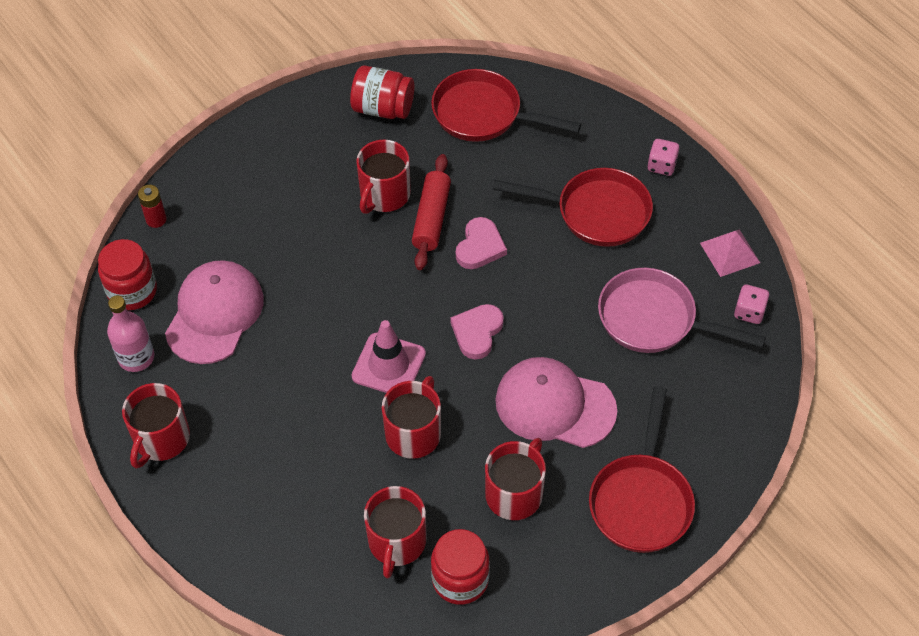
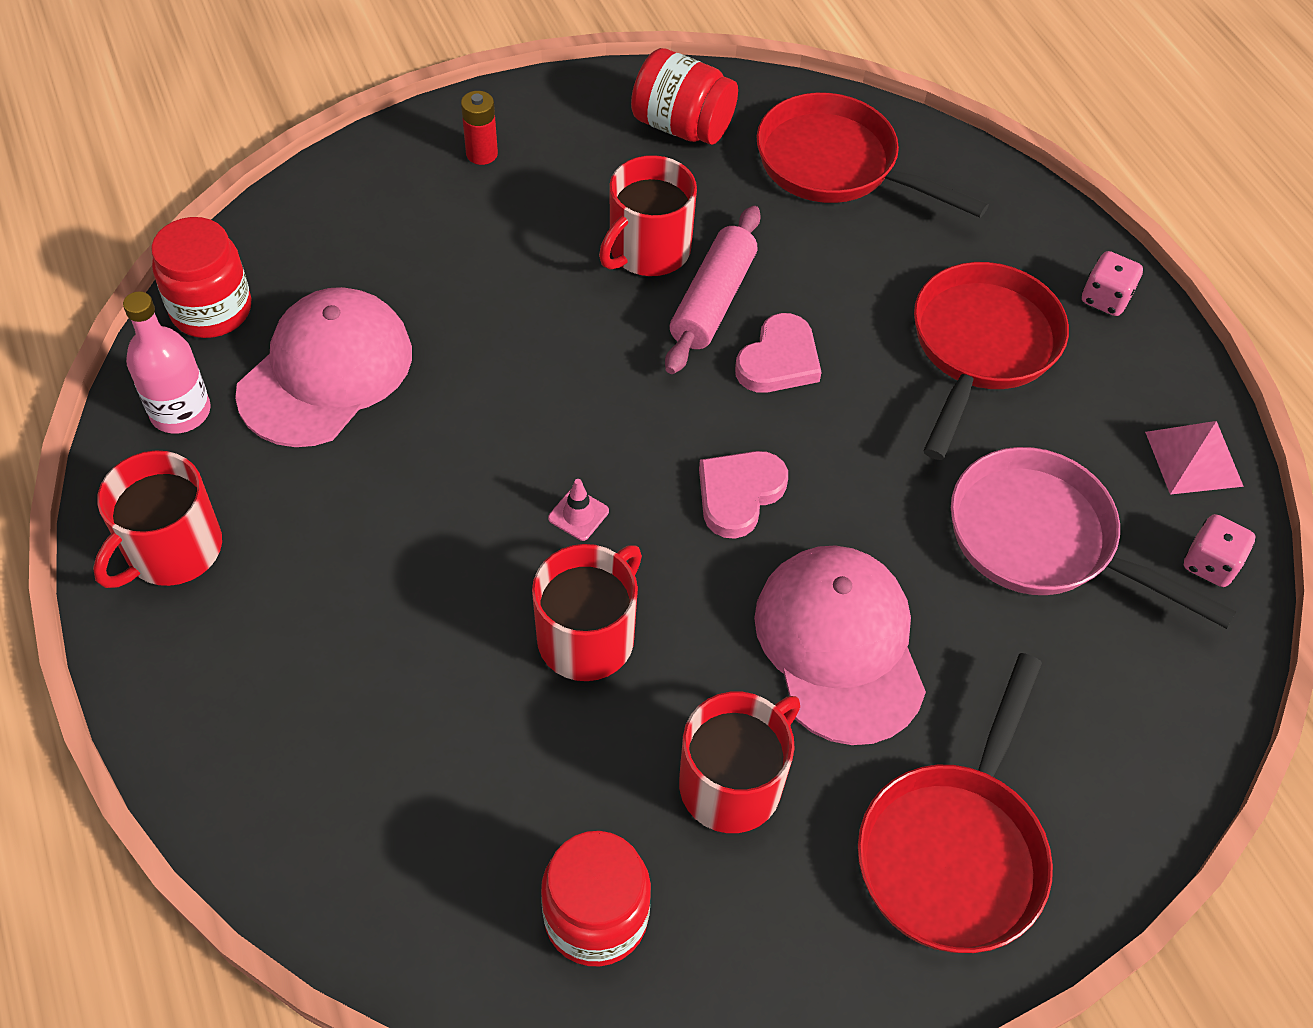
camera: 10 degrees right, 0 degrees up
(156, 219) = (286, 213): red battery -> red battery (482, 154)
(388, 365) = (578, 514): pink traffic cone -> pink traffic cone, size x0.46
(396, 542) = (504, 820): red mug -> none
(431, 218) = (712, 301): red rolling pin -> pink rolling pin
(555, 405) = (839, 645): pink cap -> pink cap turned 45 degrees clockwise
(595, 212) = (980, 347): red pan -> red pan turned 90 degrees counterclockwise

